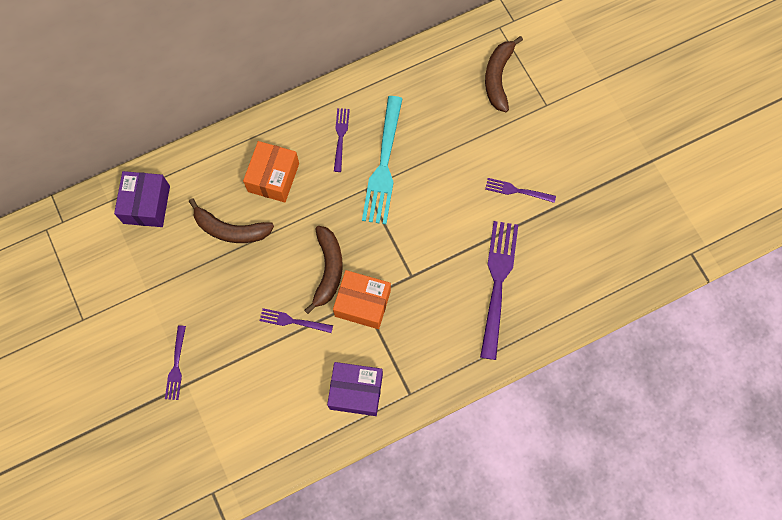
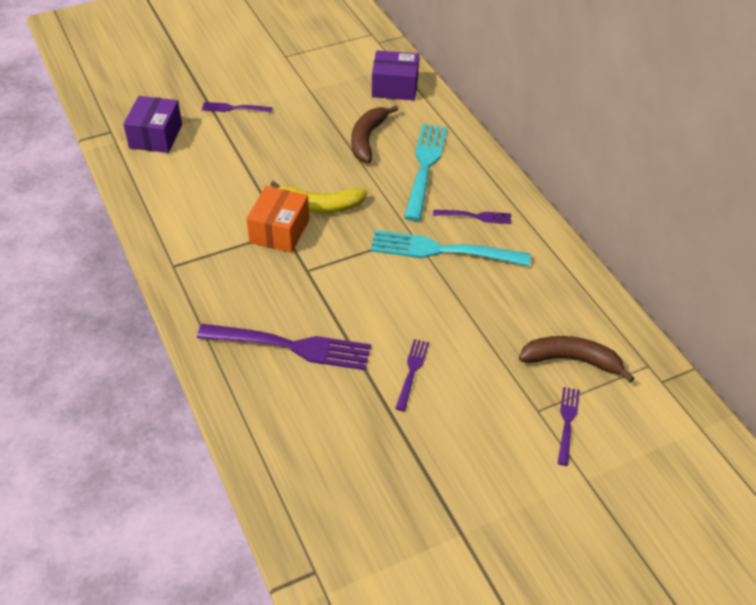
camera: 90 degrees right, 25 degrees down
(273, 177) = (425, 167): orange box -> turquoise fork
(293, 321) = (266, 181): purple fork -> purple fork (567, 422)
(328, 269) = (320, 206): brown banana -> yellow banana
(356, 391) = (185, 225): purple box -> purple box (156, 136)

